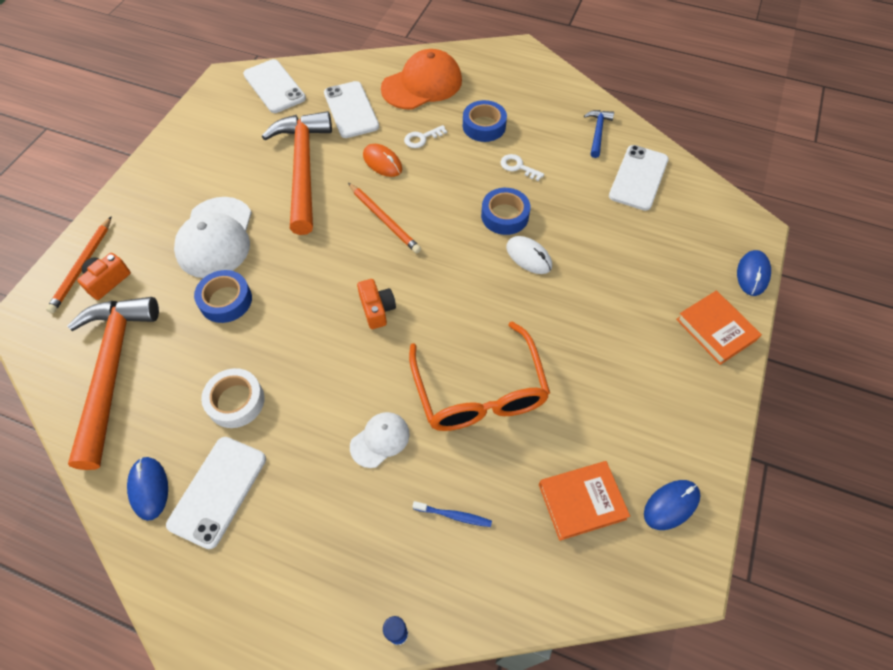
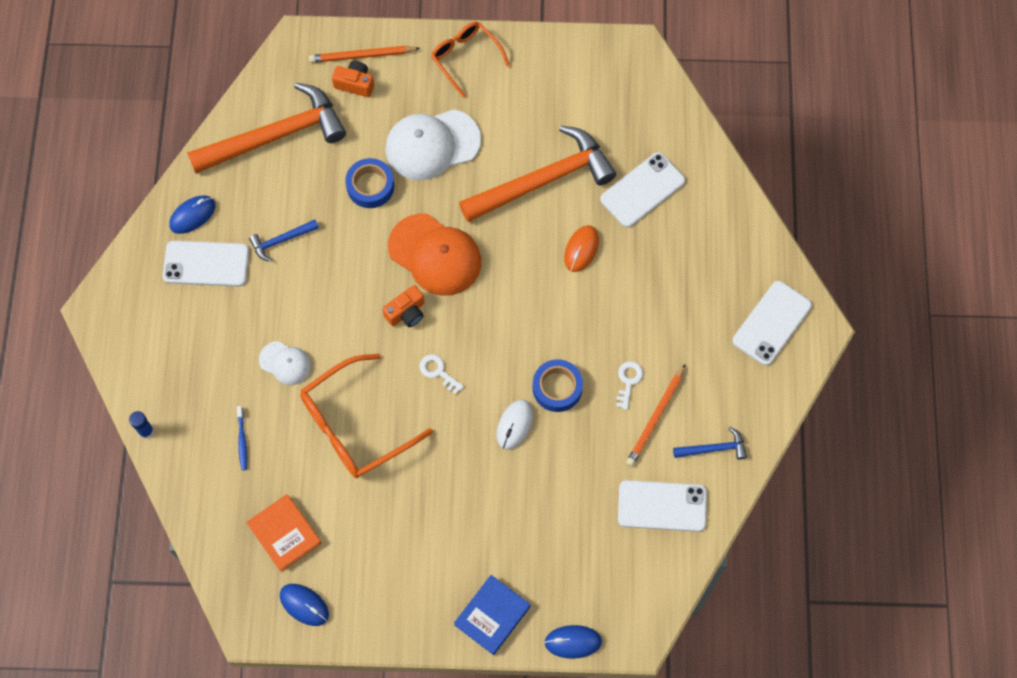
camera: 70 degrees right, 10 degrees up
(148, 188) = (466, 58): none -> orange glasses
(236, 401) = (281, 240): white tape -> blue hammer
(274, 86) = (645, 102): white phone -> white phone (772, 323)
(384, 219) = (509, 279): orange pencil -> orange pencil (656, 417)
(422, 84) = (712, 245): orange cap -> orange cap (435, 255)
(422, 138) = (630, 274): white key -> white key (438, 372)
(484, 126) = (674, 329): blue tape -> none
(716, 329) = (492, 615): orange book -> blue book

